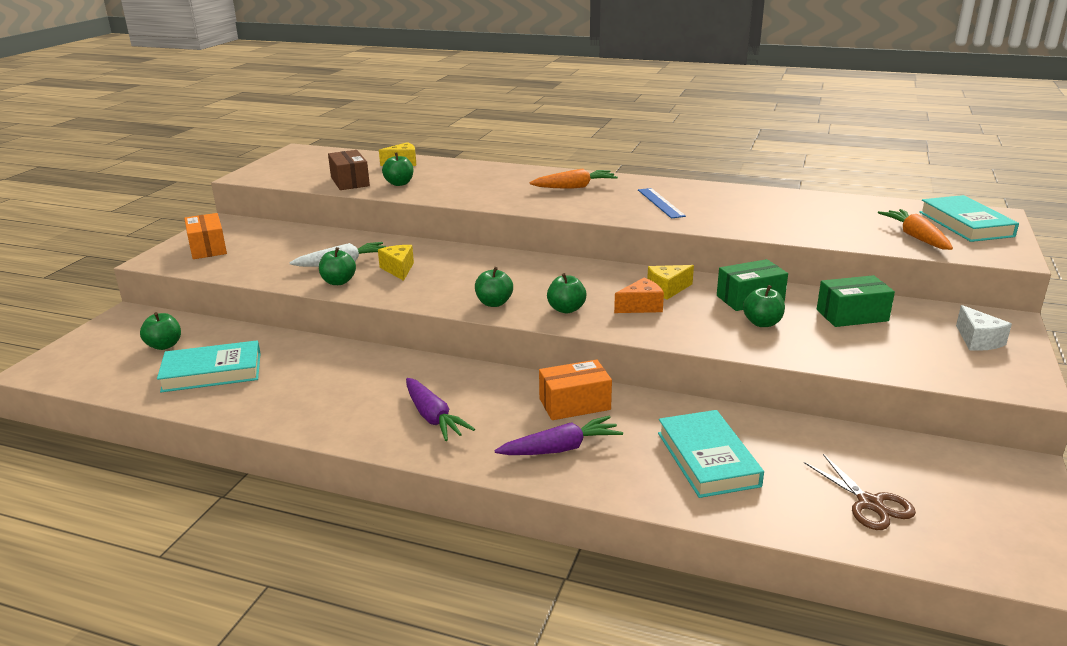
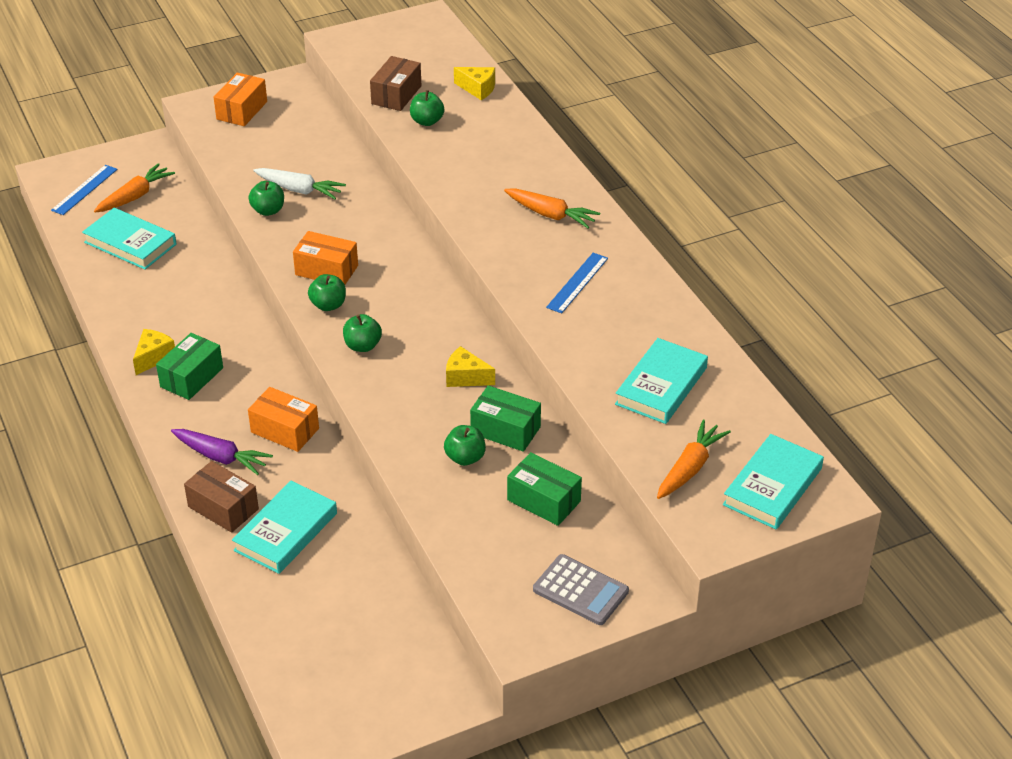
camera: 45 degrees right, 15 degrees up
(100, 363) = (84, 190): none -> blue ruler
(164, 345) = (135, 196): green apple -> orange carrot
(398, 269) = (324, 223): yellow cheese -> yellow cheese (153, 357)
(433, 417) = (192, 377): purple carrot -> green box
(452, 288) = (326, 270): none -> orange box
(631, 477) = (223, 508): none -> brown box
(641, 306) = (415, 380): orange cheese -> none
(812, 217) = (661, 386): none -> turquoise book
(870, 503) = (315, 634): brown scissors -> none
(978, 340) = (580, 590): white cheese -> grey calculator

